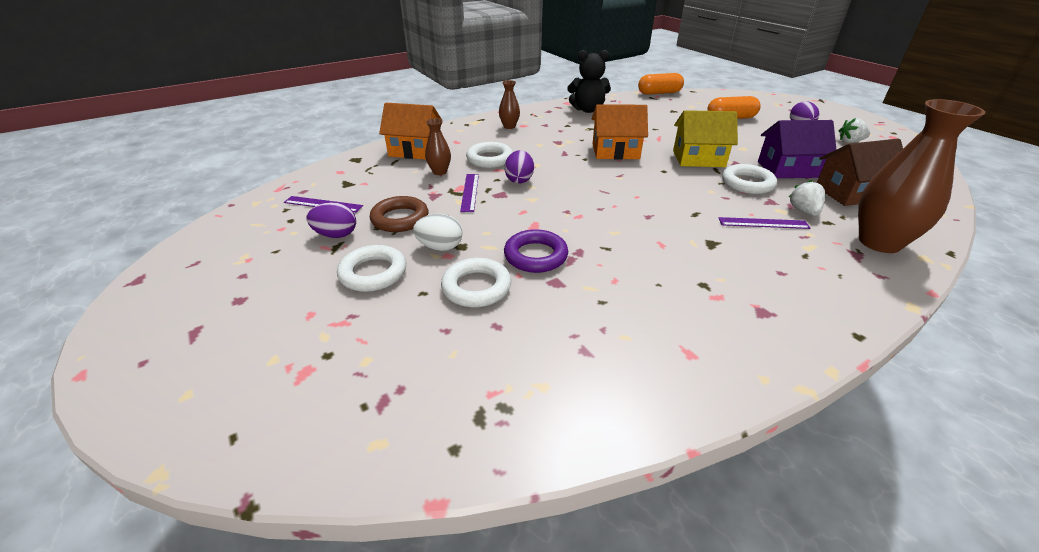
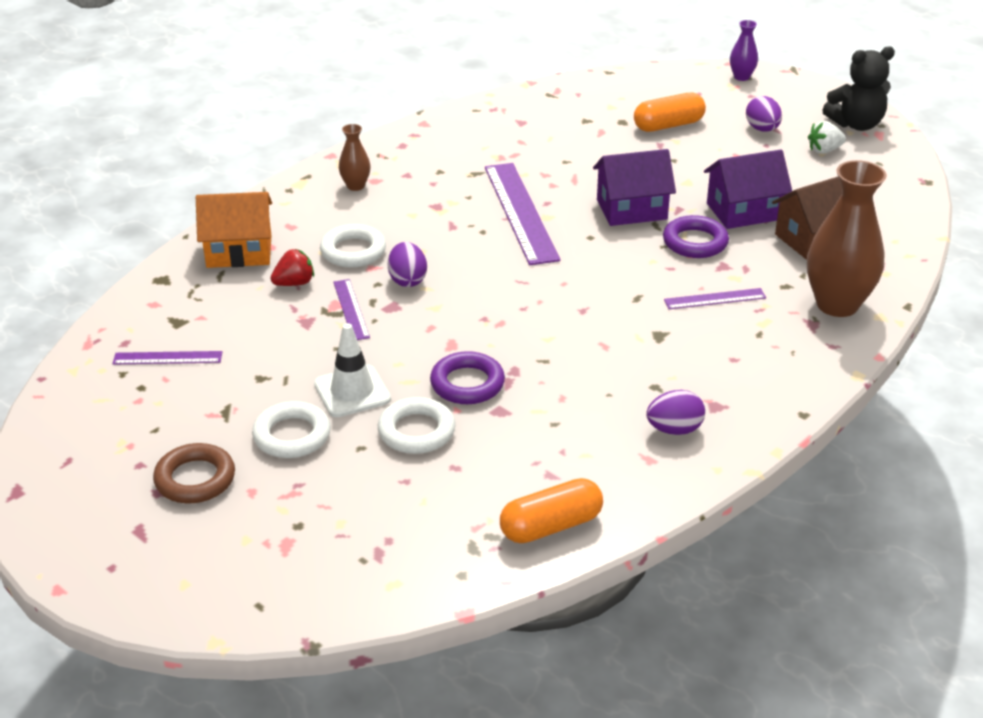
camera: 15 degrees left, 0 degrees up
(336, 235) = (215, 397): purple egg -> purple egg (674, 429)
(400, 219) = (282, 362): brown ring -> brown ring (195, 479)
(439, 172) = (294, 283): brown vase -> red strawberry
(440, 247) = (352, 391): white egg -> white traffic cone
(587, 110) = (460, 135): black teddy bear -> black teddy bear (856, 124)
(615, 151) = (520, 212): orange house -> purple ruler
(659, 93) = (559, 83): orange capsule -> orange capsule (551, 526)
(698, 159) = (631, 209): yellow house -> purple house
(747, 183) = (695, 242): white ring -> purple ring
(784, 100) = (741, 77): none -> purple vase
(803, 211) = (760, 274): white strawberry -> none

